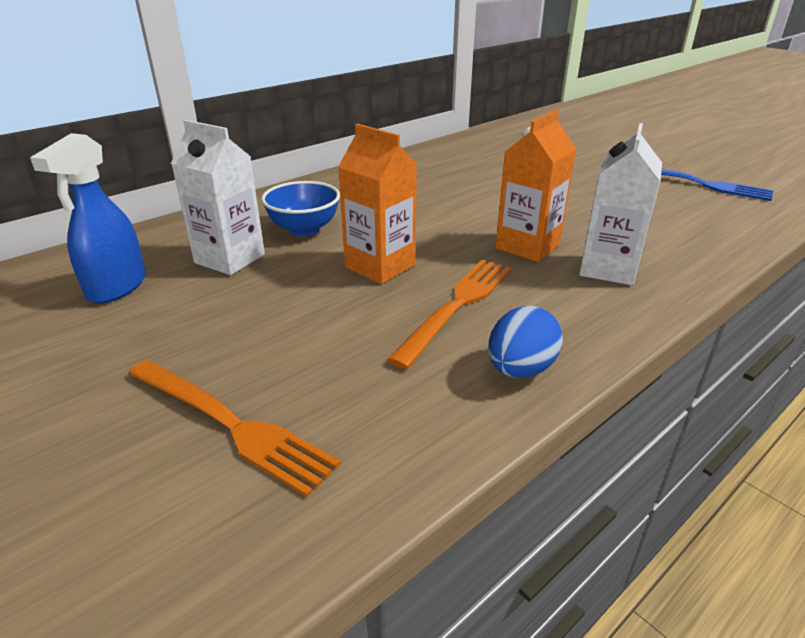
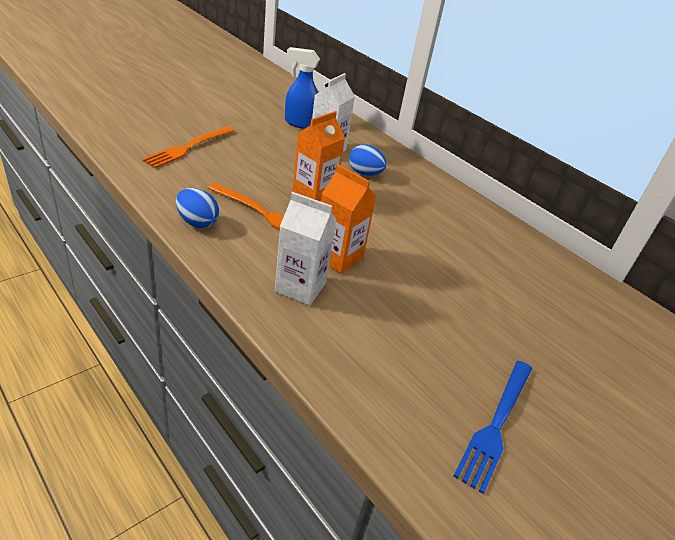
camera: 85 degrees right, 5 degrees up
(304, 229) = (365, 173): blue bowl -> blue egg

